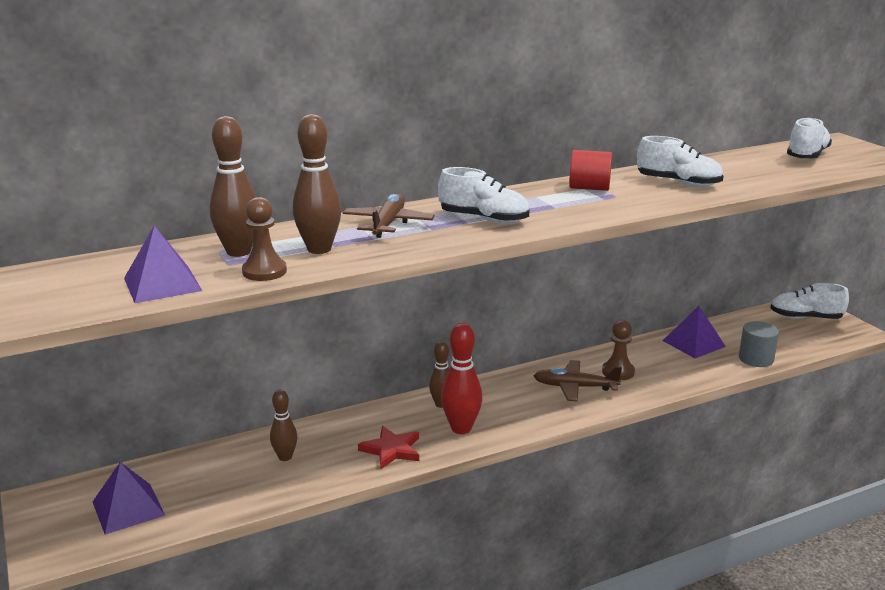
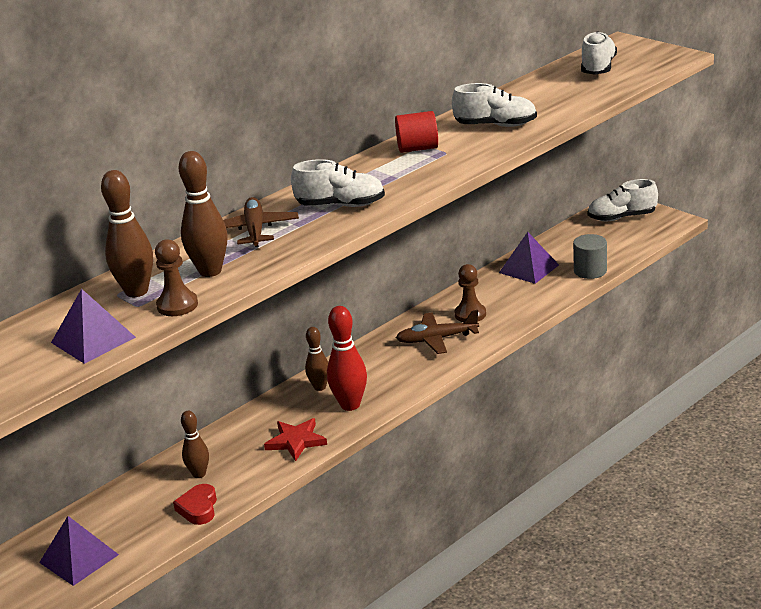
camera: 15 degrees left, 5 degrees up
(264, 491) = (198, 508): none -> red heart

